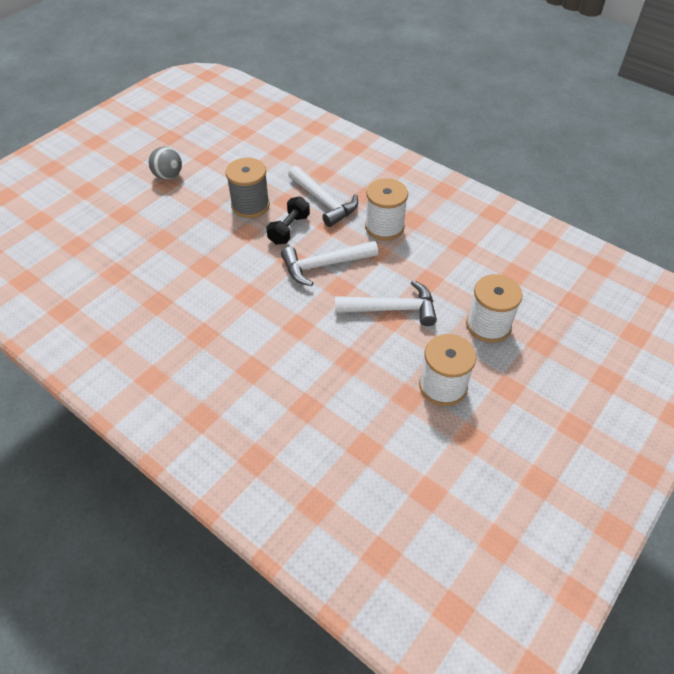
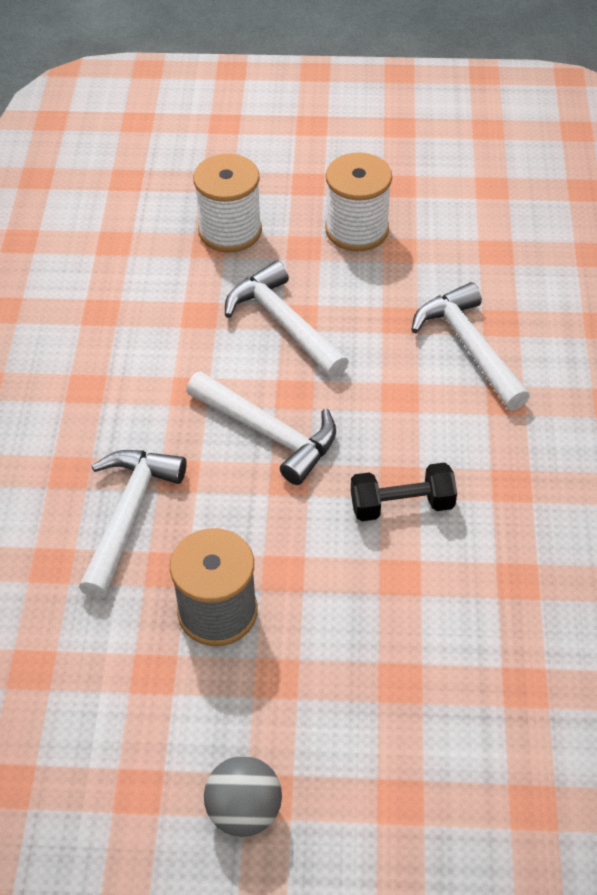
camera: 125 degrees left, 0 degrees up
(289, 229) = (230, 520): black dumbbell -> black dumbbell (402, 505)
(302, 378) = (469, 346): none -> white hammer
(384, 227) = (129, 410): white spool -> none

